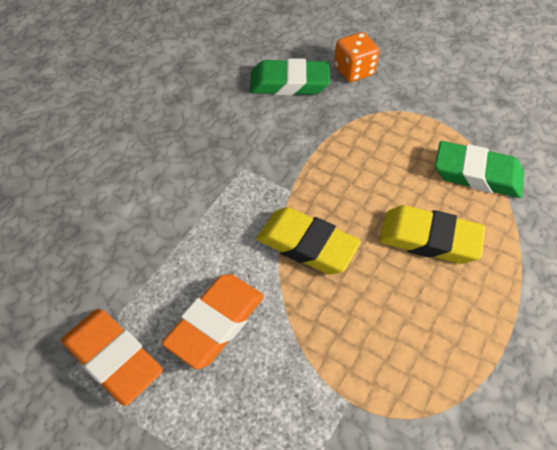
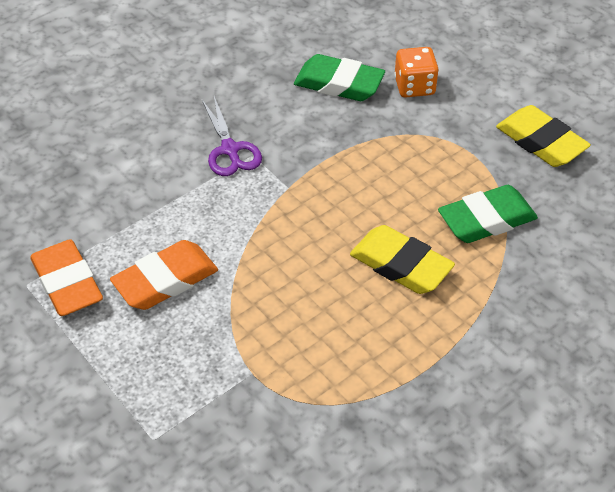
camera: 20 degrees right, 5 degrees down
(220, 168) = (230, 150): none -> purple scissors
(307, 245) = (279, 239): yellow eraser -> yellow eraser (540, 142)
(477, 174) = (486, 220): green eraser -> green eraser turned 60 degrees counterclockwise

